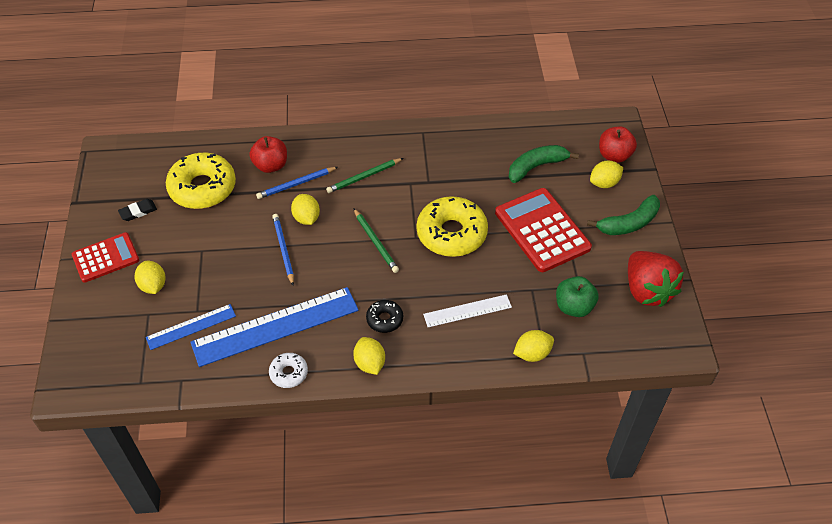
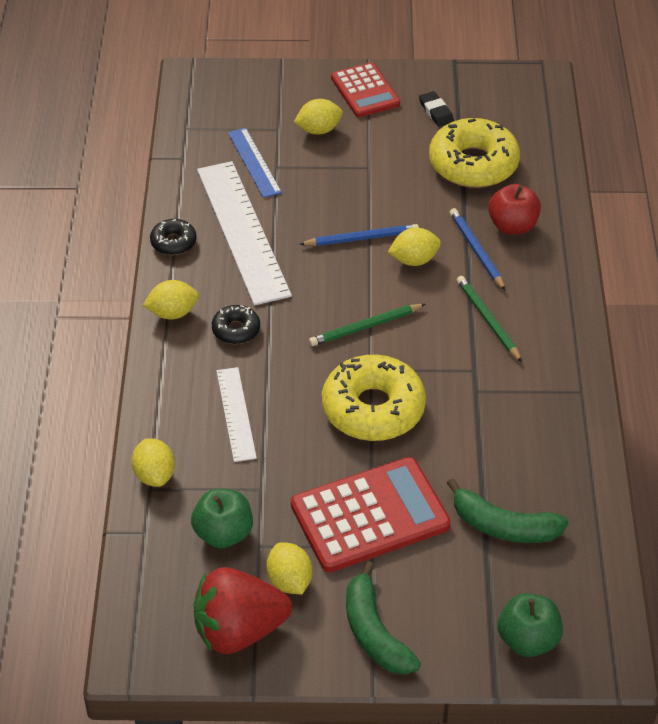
camera: 95 degrees right, 5 degrees down
(275, 326) = (243, 231): blue ruler -> white ruler
(289, 373) = (173, 242): white donut -> black donut
(536, 167) = (503, 526): green banana -> green banana turned 135 degrees clockwise
(604, 183) = (464, 614): yellow lemon -> yellow lemon (289, 581)
(614, 155) = (528, 640): red apple -> green apple

